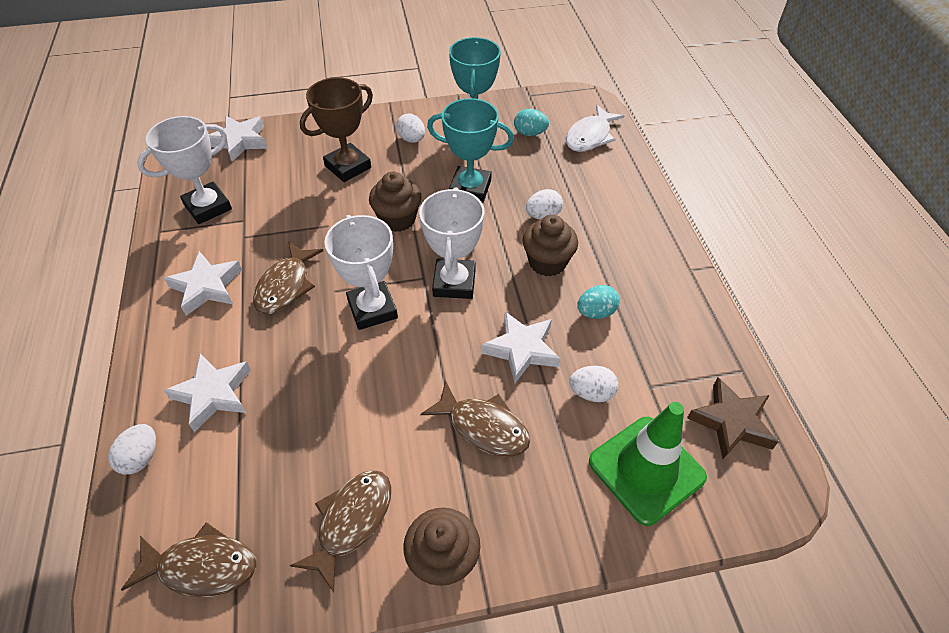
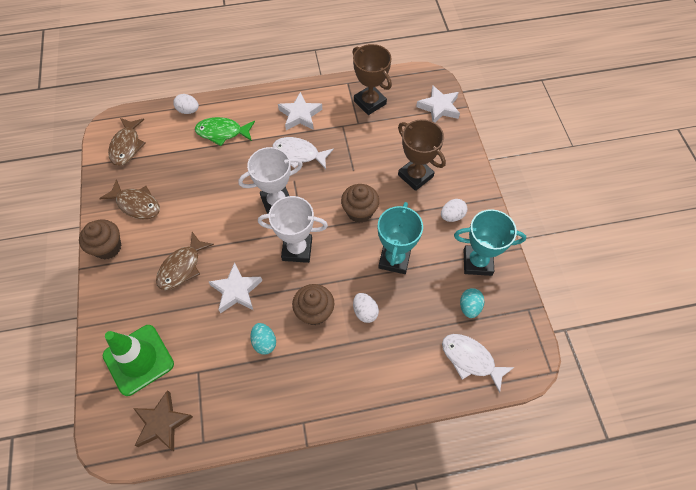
camera: 90 degrees right, 10 degrees up
(208, 207) = (370, 102): white trophy -> brown trophy
(213, 394) = (222, 132): white star -> green fish
(286, 286) = (299, 154): brown fish -> white fish
(591, 393) = (197, 332): white egg -> none

